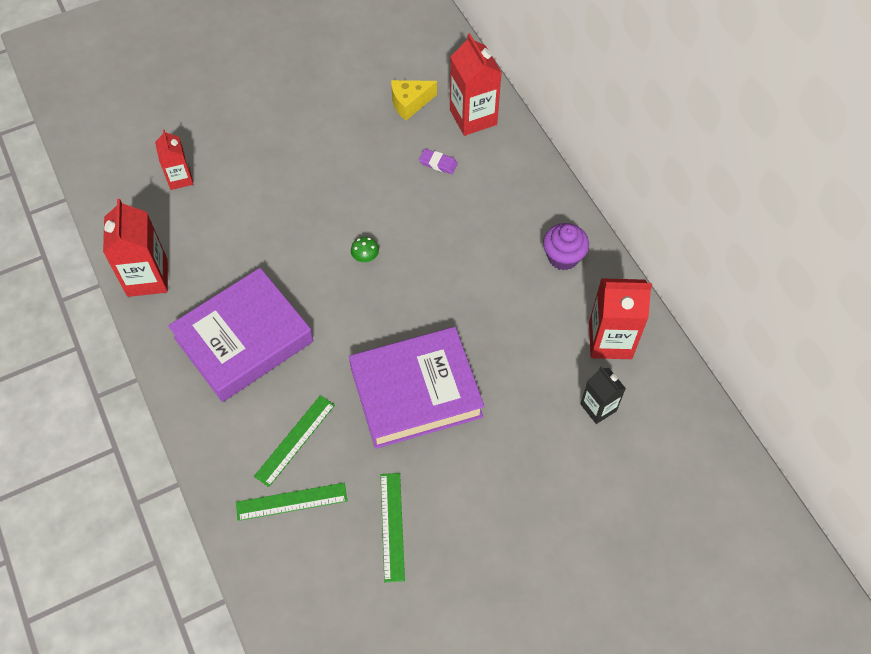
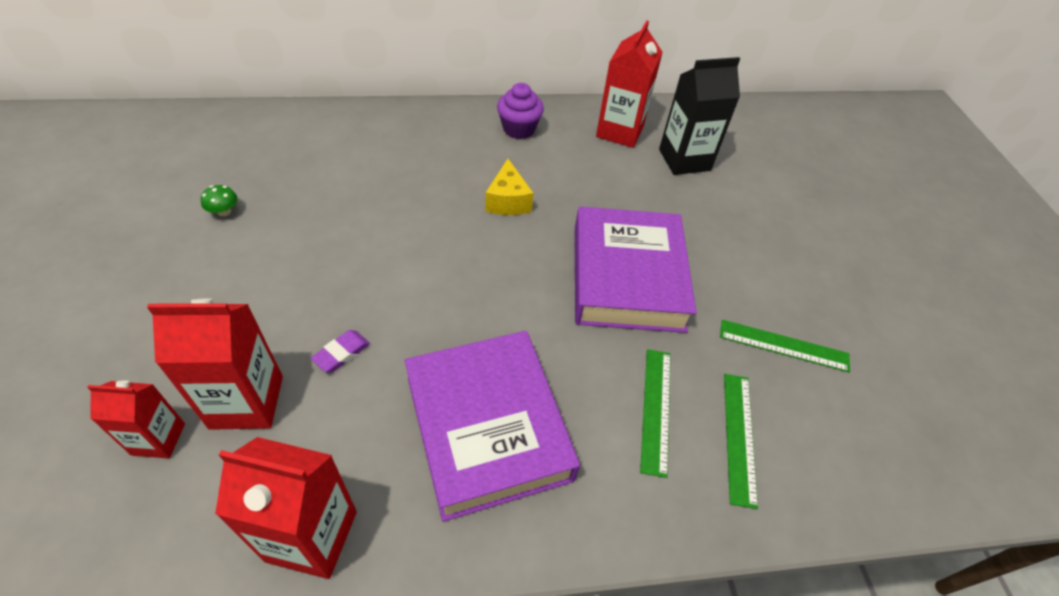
camera: 75 degrees left, 10 degrees down
(295, 440) = (656, 409): green ruler -> green ruler turned 45 degrees clockwise
(365, 257) = (432, 267): green mushroom -> green mushroom (224, 211)
(410, 103) = (251, 169): yellow cheese -> yellow cheese (508, 201)
(438, 163) = (350, 173): purple eraser -> purple eraser (341, 353)
(473, 117) = (312, 131): red carton -> red carton (247, 402)
(598, 407) = (684, 160): black carton -> black carton, size x1.63

